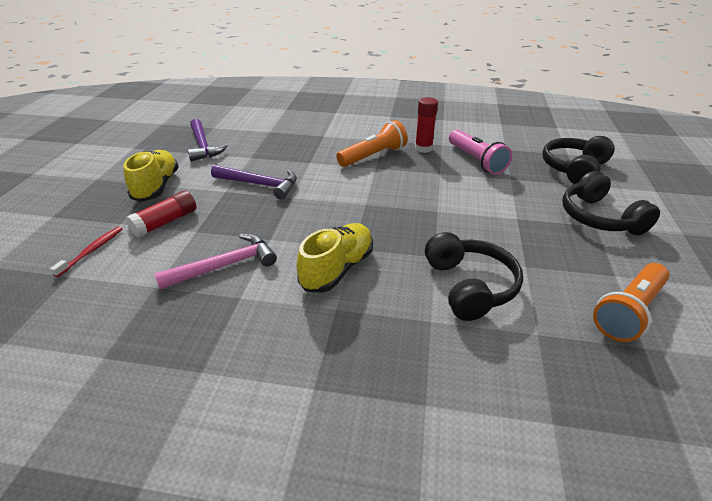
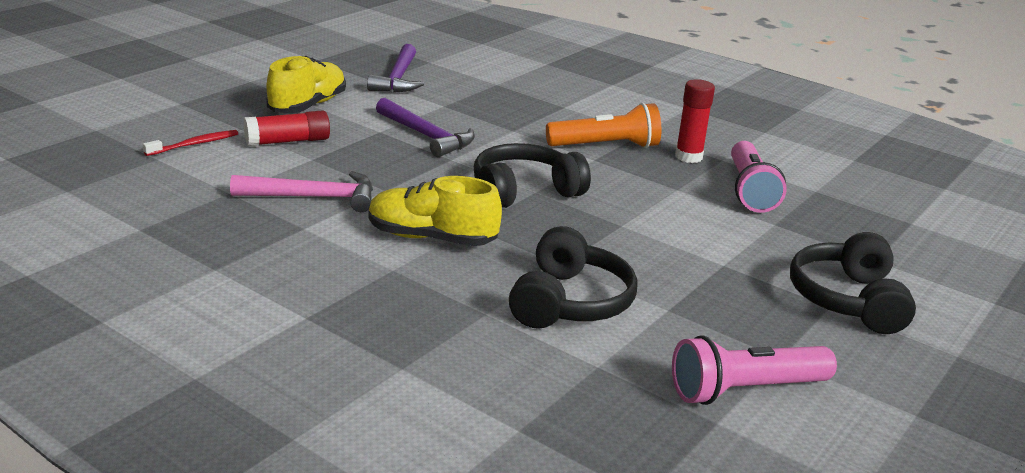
camera: 25 degrees right, 10 degrees down
(337, 269) = (431, 238): yellow shoe -> yellow shoe turned 135 degrees counterclockwise
(574, 169) = (894, 241): black headphones -> black headphones (524, 192)
(628, 311) = (745, 390): orange flashlight -> pink flashlight

